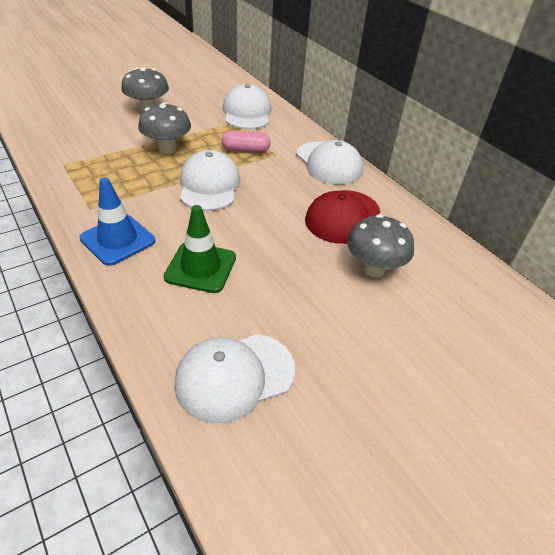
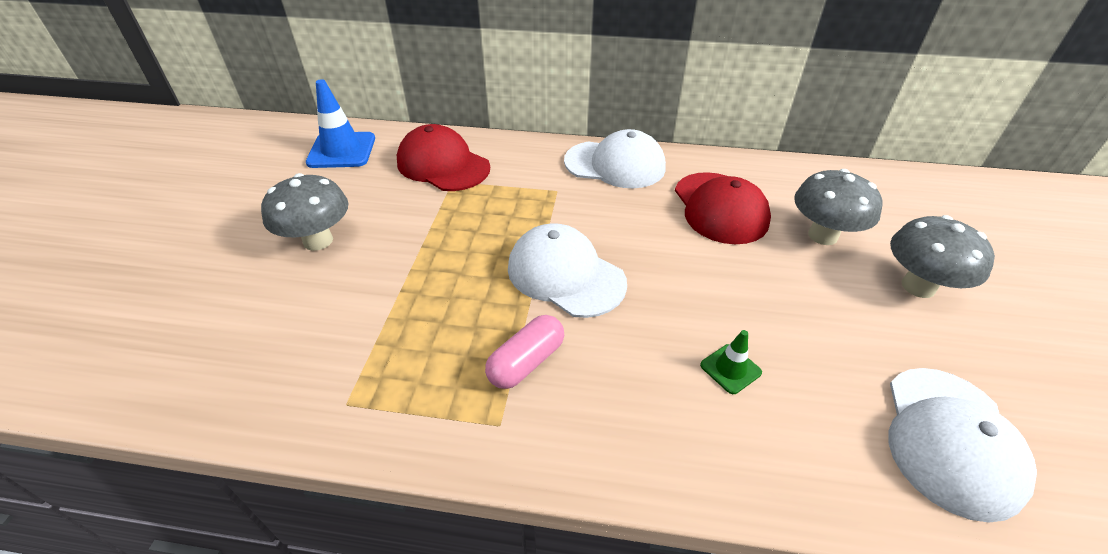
camera: 45 degrees left, 0 degrees up
(117, 240) = (606, 427): blue traffic cone -> blue traffic cone (342, 150)
(167, 149) = (439, 270): grey mushroom -> grey mushroom (918, 286)
(200, 267) = (730, 369): green traffic cone -> green traffic cone, size x0.52
(245, 150) = (523, 207): pink capsule -> pink capsule (526, 362)
(247, 113) = (443, 165): white cap -> red cap

